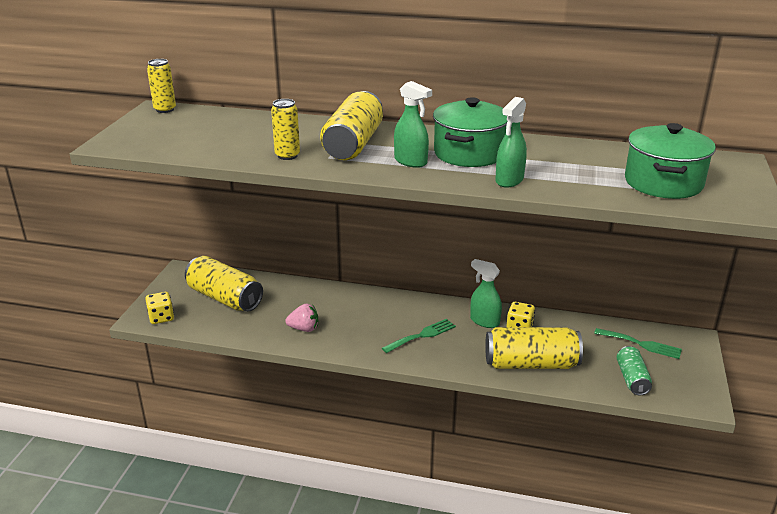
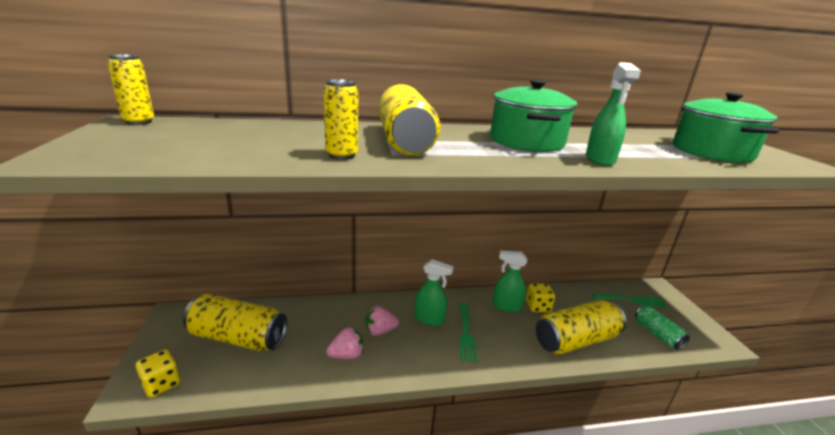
camera: 25 degrees left, 5 degrees down
(343, 317) = (380, 331): none -> pink strawberry
(411, 162) = (485, 151): green spray bottle -> green spray bottle (429, 319)
(422, 335) = (466, 334): green fork -> green fork turned 150 degrees clockwise

